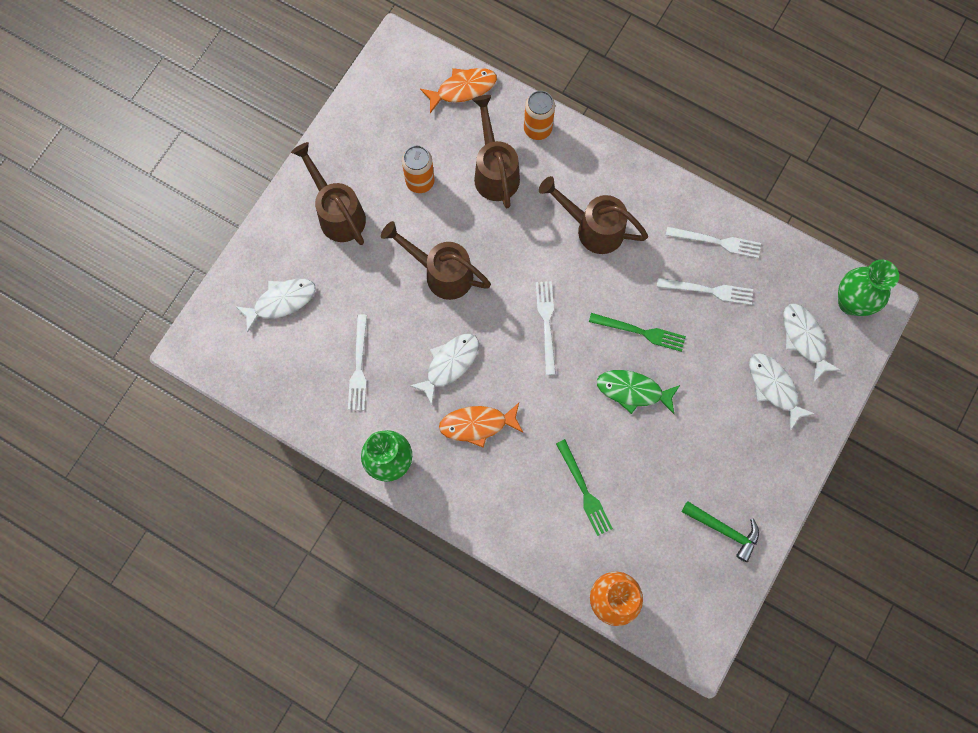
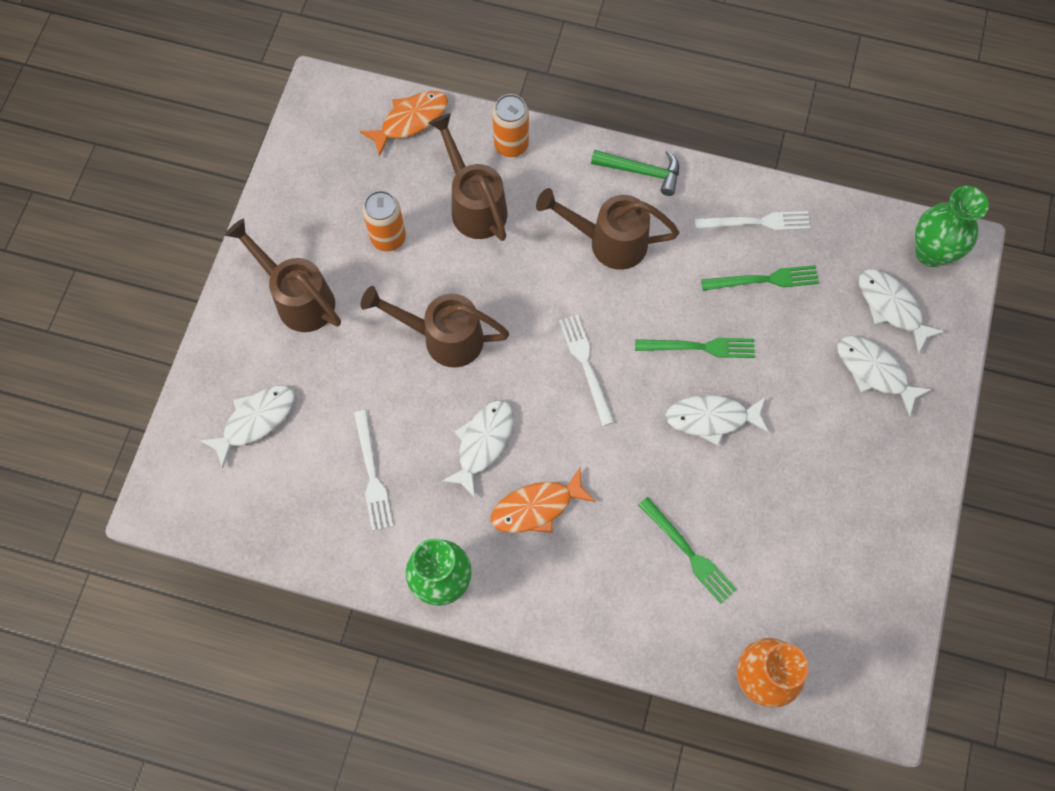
camera: 15 degrees left, 5 degrees down
(633, 391) = (712, 418): green fish -> white fish
(708, 290) = (764, 280): white fork -> green fork
(724, 530) = (869, 555): green hammer -> green hammer (641, 171)

